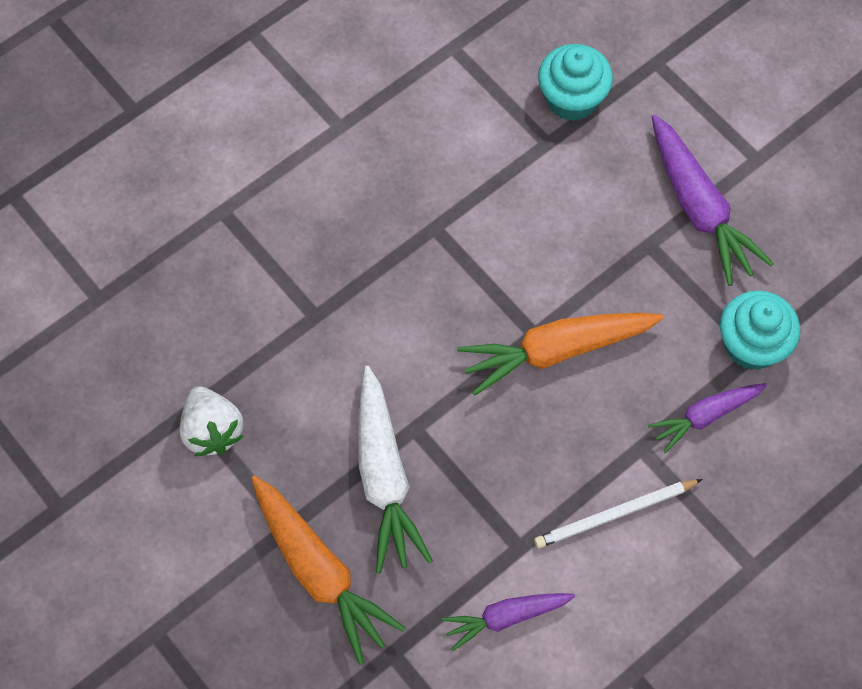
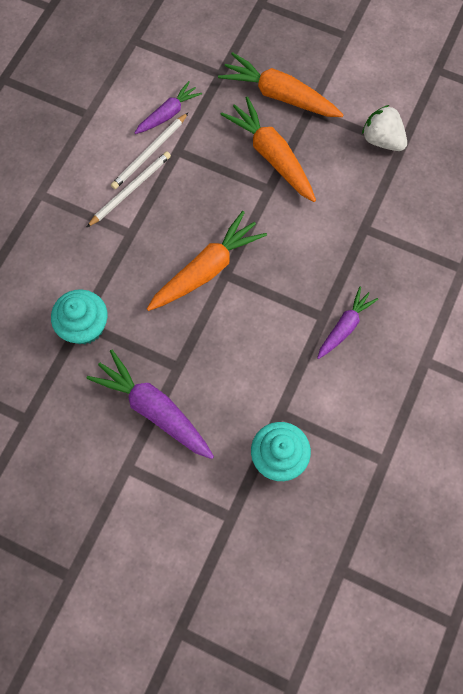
camera: 155 degrees right, 5 degrees up
(384, 477) = (271, 156): white carrot -> orange carrot
(562, 562) = (149, 153): none -> white pencil
(705, 416) = (98, 268): purple carrot -> purple carrot (344, 326)

